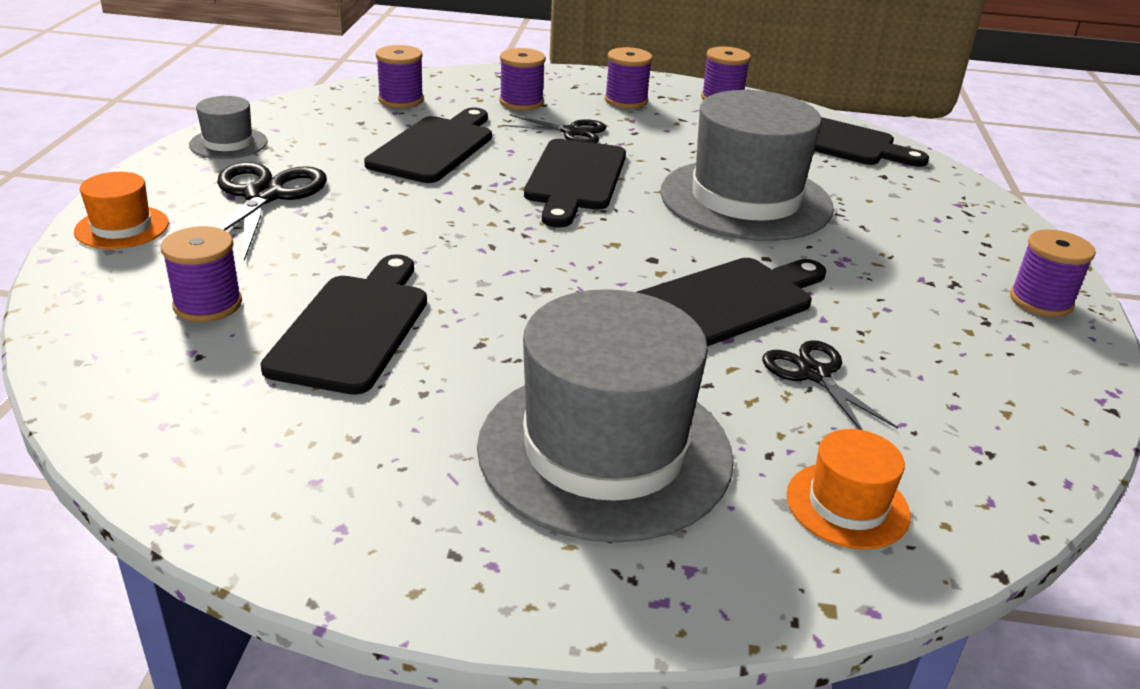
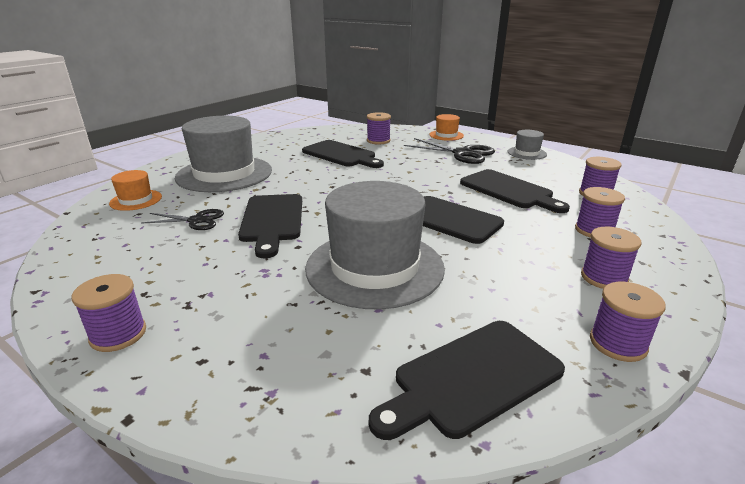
camera: 120 degrees right, 5 degrees down
(571, 132) = (527, 235): black scissors -> none

